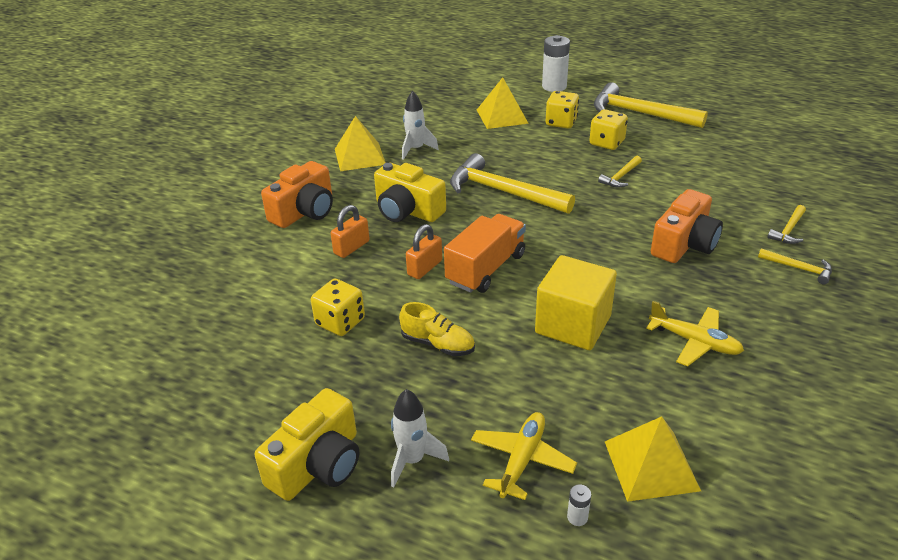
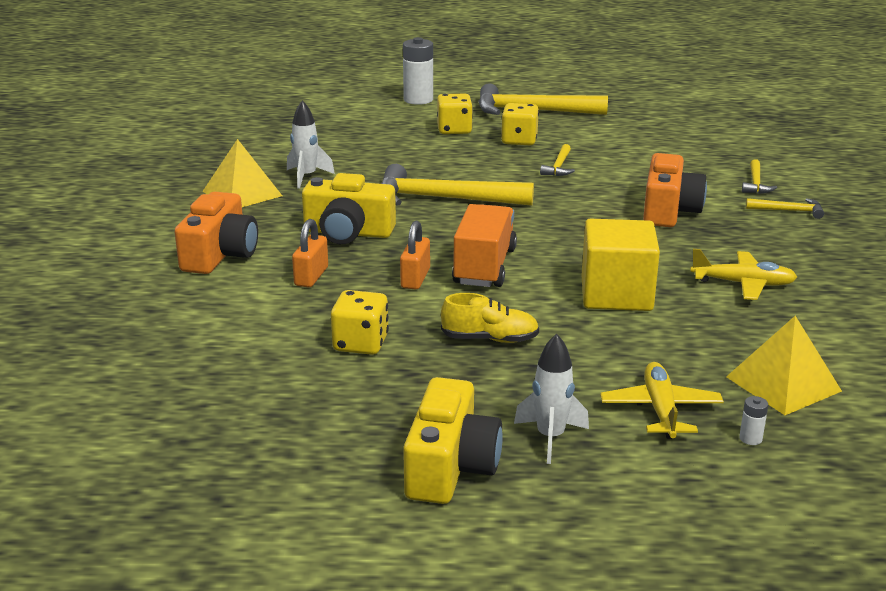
camera: 25 degrees left, 10 degrees down
(502, 116) = (382, 133): yellow pyramid -> none

